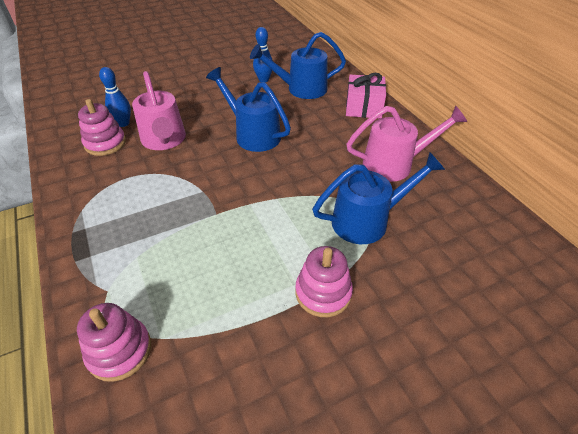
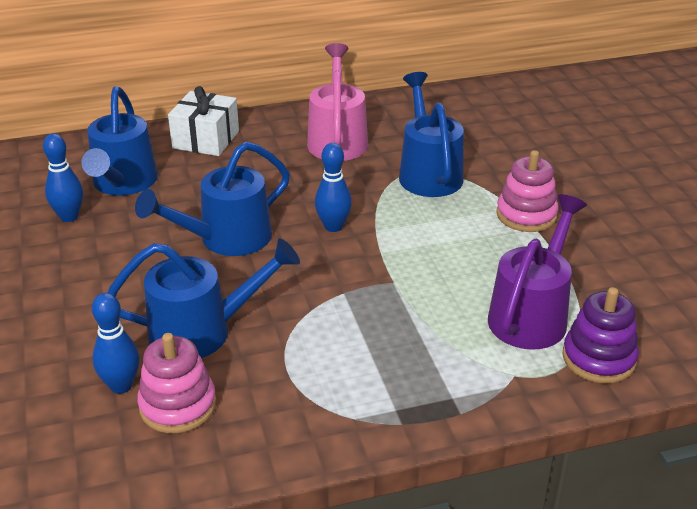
camera: 80 degrees left, 10 degrees down
(119, 351) = (598, 358): pink stacking toy -> purple stacking toy
(164, 141) = (203, 331): pink watering can -> blue watering can
(179, 300) = (532, 314): none -> purple watering can
(277, 177) = (333, 226): none -> blue bowling pin
(363, 108) = (206, 139): pink gift -> white gift

